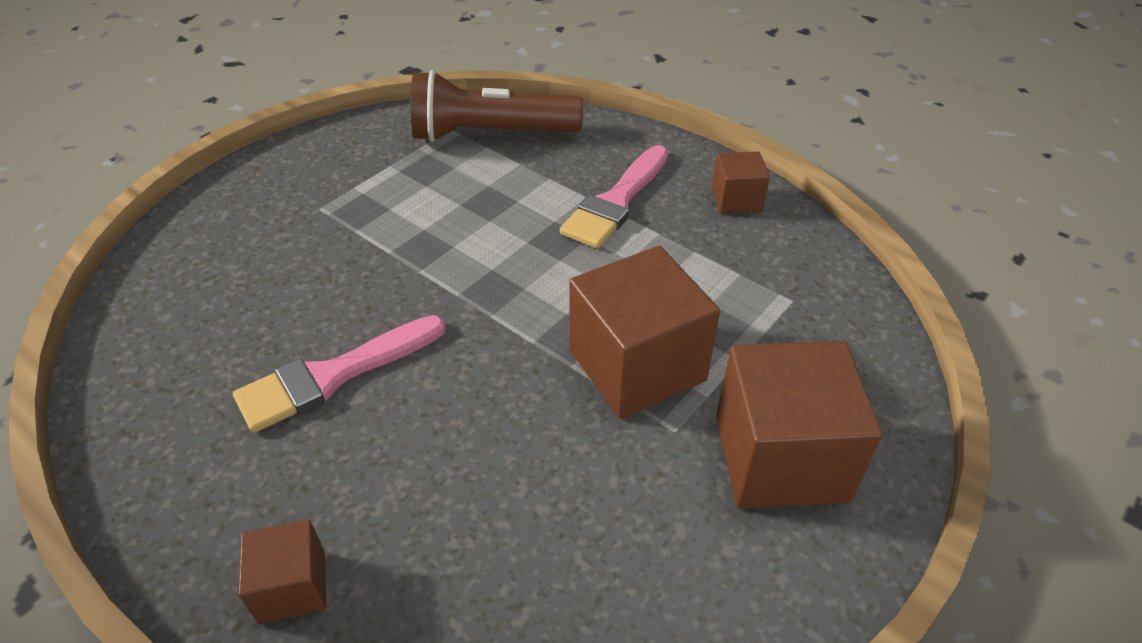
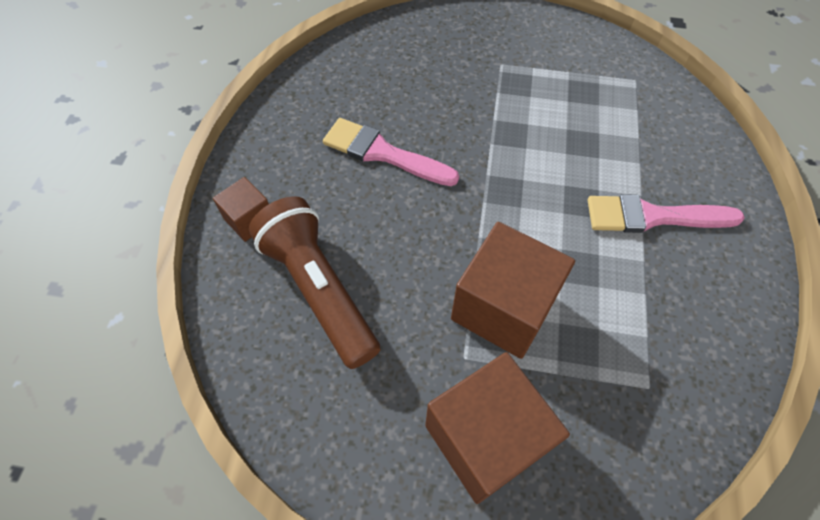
camera: 60 degrees right, 15 degrees up
(490, 134) = (652, 104): brown flashlight -> brown flashlight (319, 289)
(736, 200) = (732, 298): brown cube -> none

